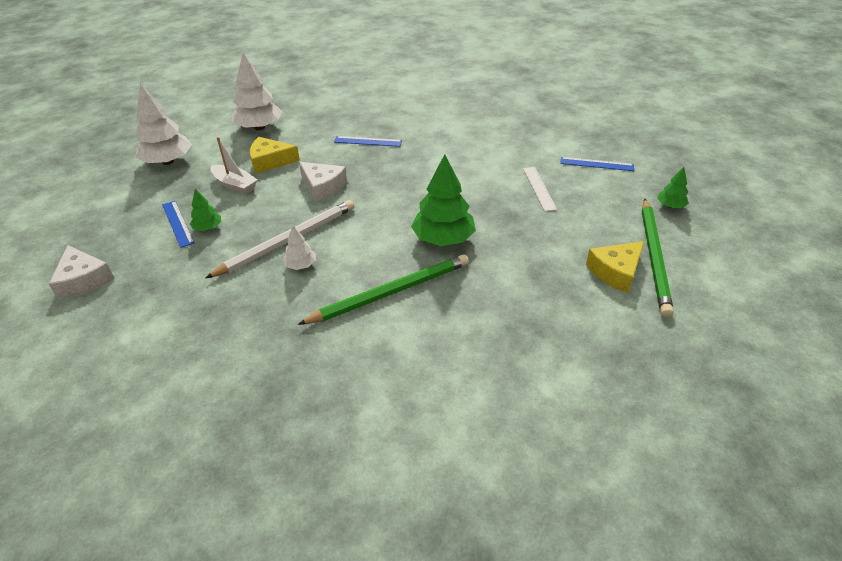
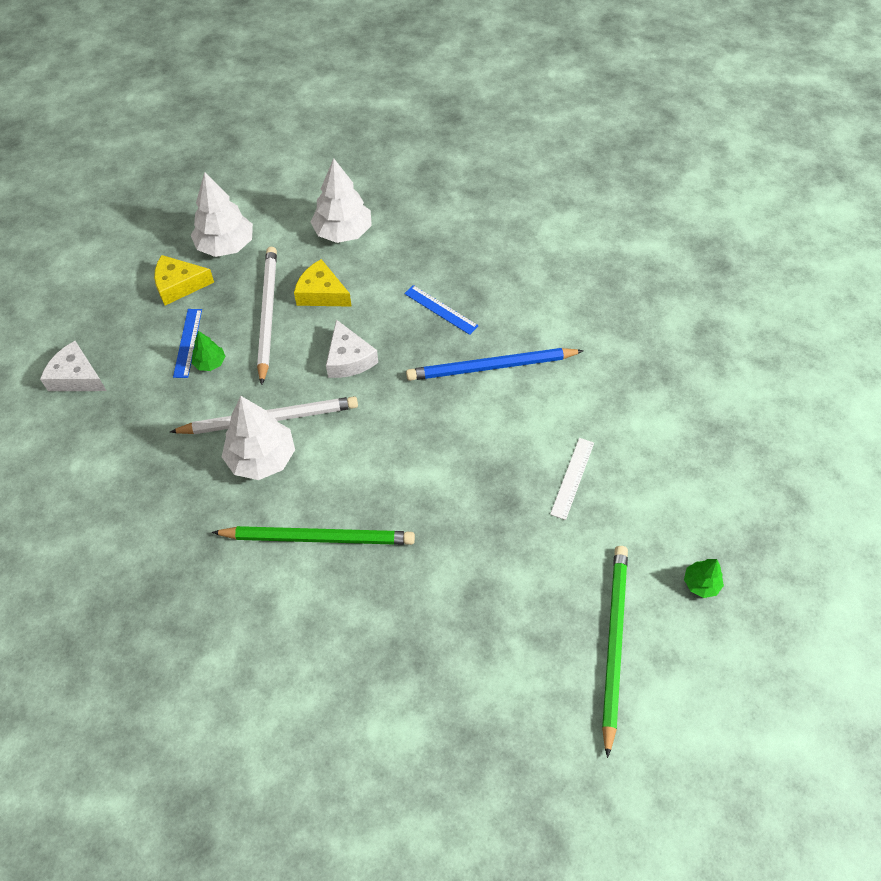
camera: 30 degrees right, 15 degrees up
(83, 280) = (76, 377): white cheese -> white cheese turned 120 degrees clockwise
(235, 185) = (267, 314): white boat -> white pencil
(301, 265) = (261, 458): white tree -> white tree, size x2.00
(430, 156) = (491, 367): none -> blue pencil
(443, 239) = (416, 496): green tree -> none
(596, 164) = (672, 475): blue ruler -> none
(616, 272) = (555, 637): yellow cheese -> yellow cheese (179, 285)
(654, 257) = (613, 643): green pencil -> green pencil turned 150 degrees clockwise

